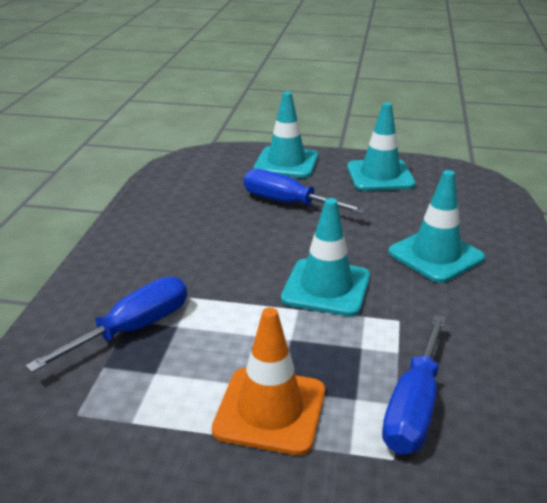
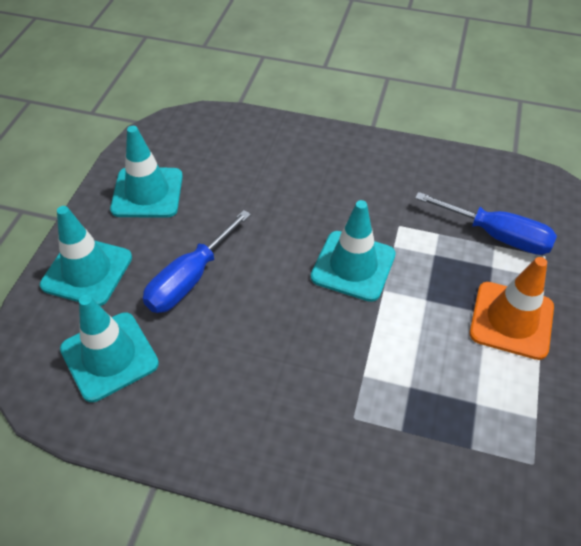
camera: 85 degrees left, 20 degrees up
(133, 329) = (416, 426): blue screwdriver -> none
(435, 255) = (308, 183): turquoise traffic cone -> turquoise traffic cone (109, 356)

